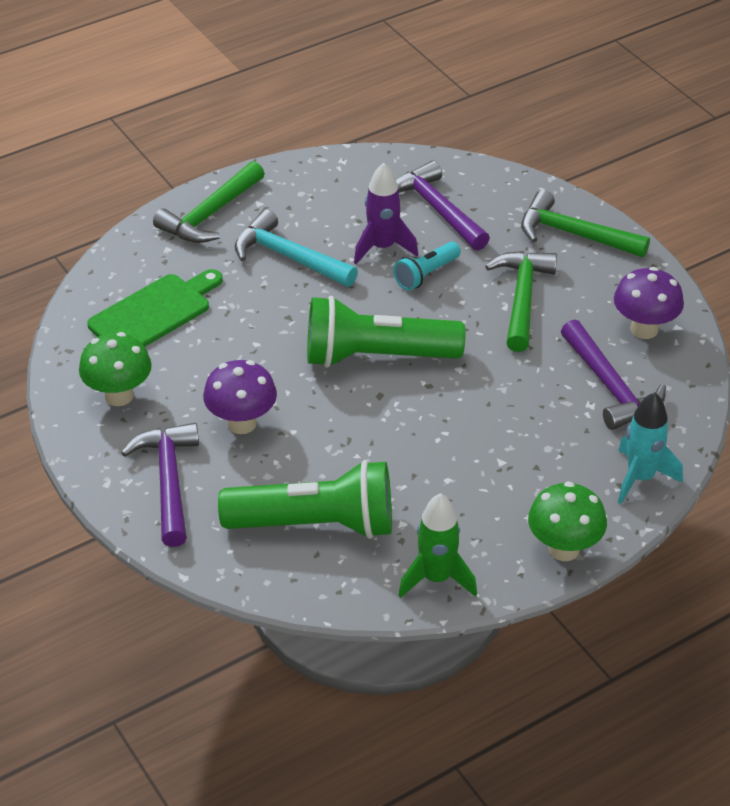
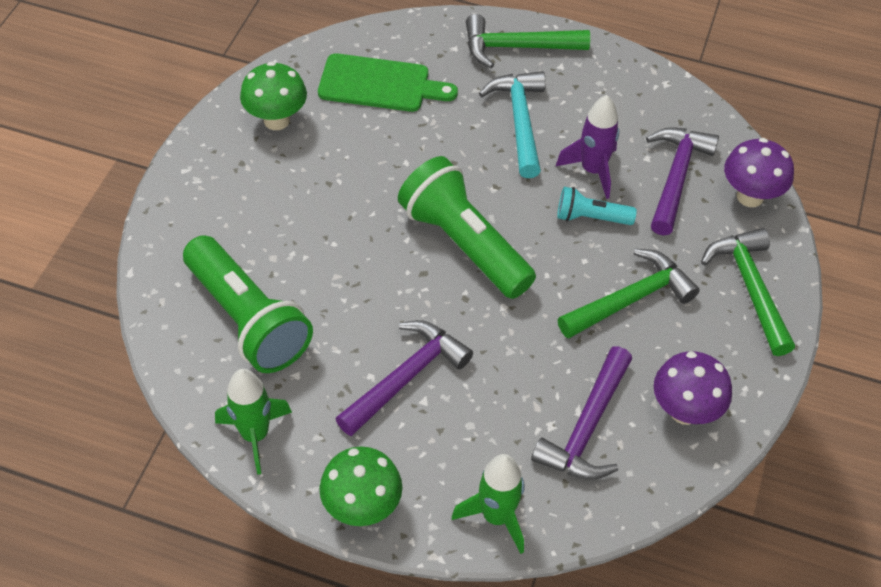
camera: 50 degrees right, 10 degrees up
(169, 482) = (216, 204): purple hammer -> purple hammer (406, 377)
(242, 423) = (313, 207): purple mushroom -> purple mushroom (750, 196)
(640, 478) = (496, 516): turquoise rocket -> green rocket

